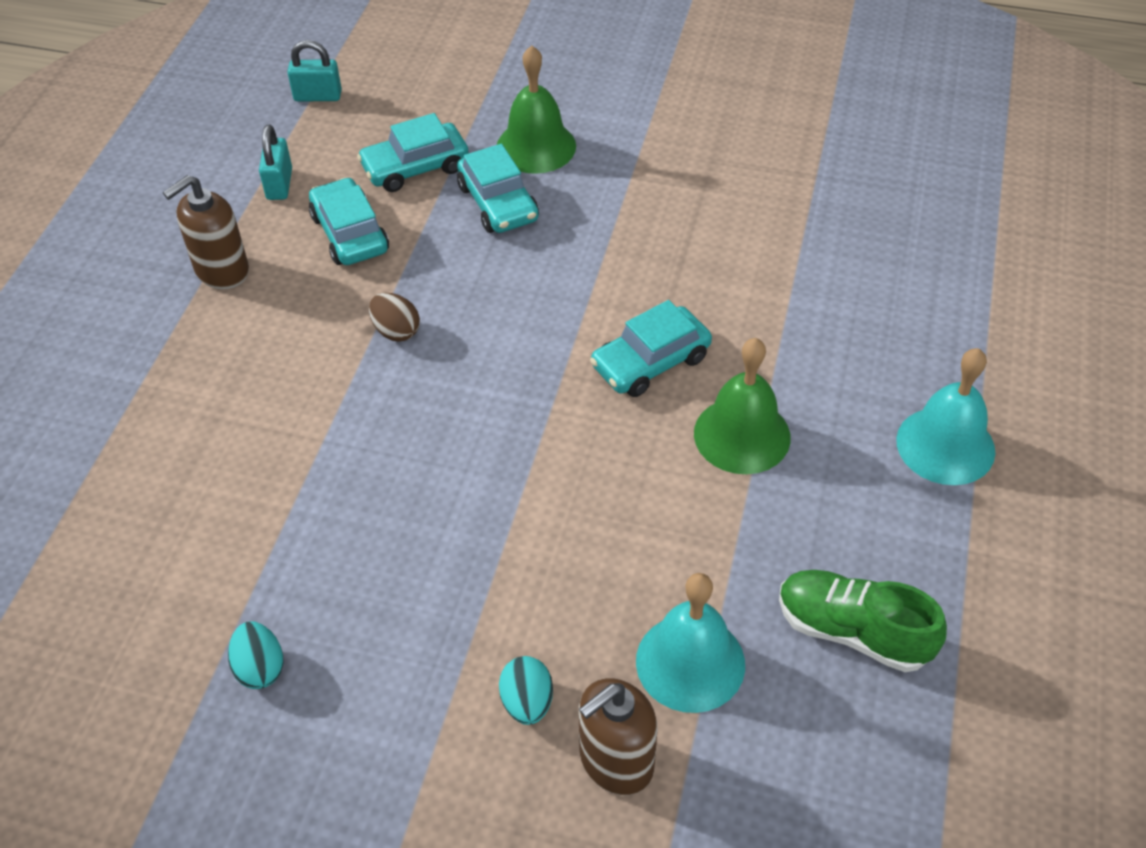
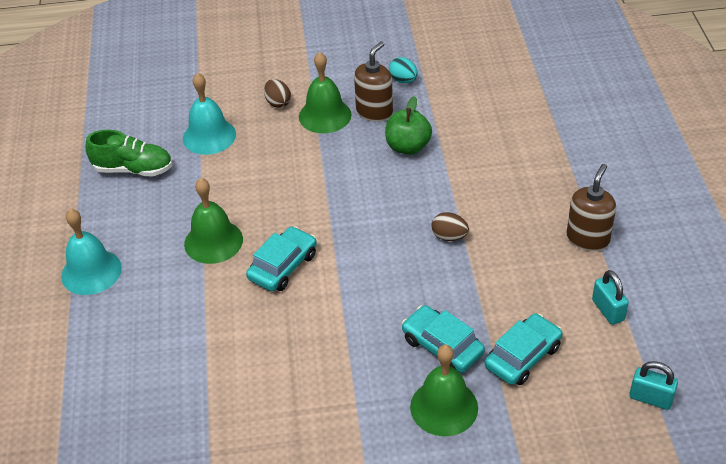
camera: 160 degrees right, 5 degrees down
(318, 96) = (650, 398): turquoise padlock -> turquoise padlock turned 45 degrees clockwise
(349, 233) = (528, 289): turquoise car -> none
(353, 505) = (408, 147): none -> green apple
(454, 632) = (325, 115): none -> green bell
(527, 702) = (278, 102): turquoise egg -> brown egg
(615, 761) = (230, 96): brown soap dispenser -> brown soap dispenser (374, 112)

